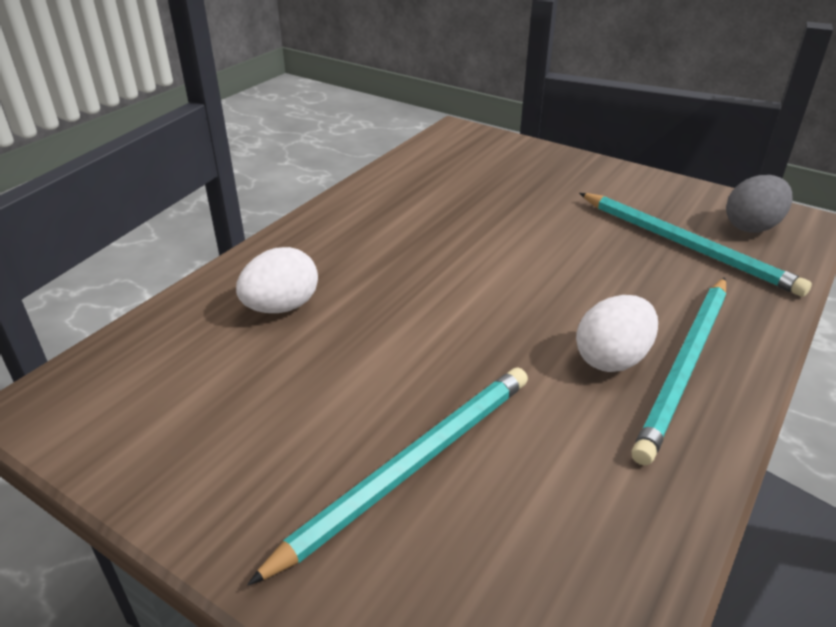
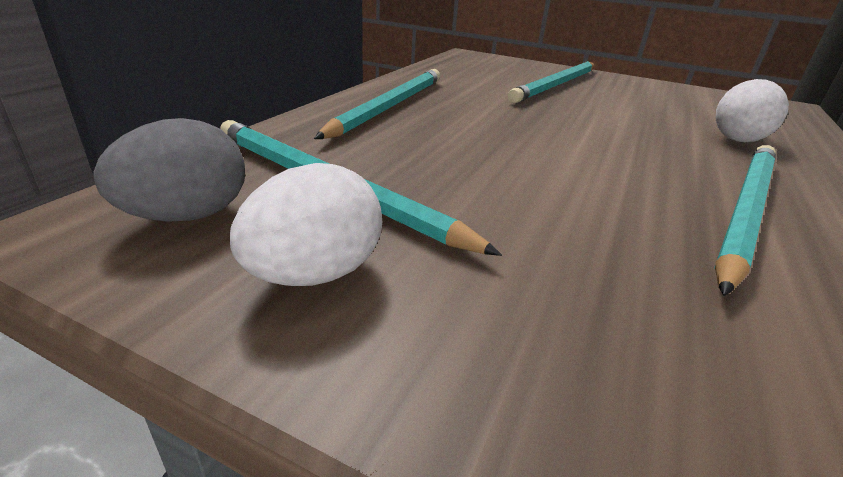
camera: 170 degrees right, 5 degrees down
(403, 225) = (745, 211): none -> turquoise pencil
(612, 359) = (446, 110): white egg -> white egg (315, 274)

